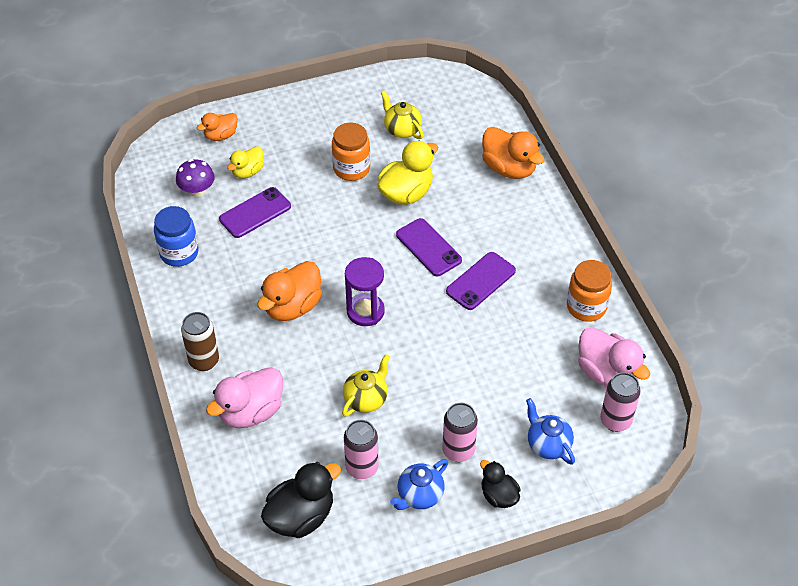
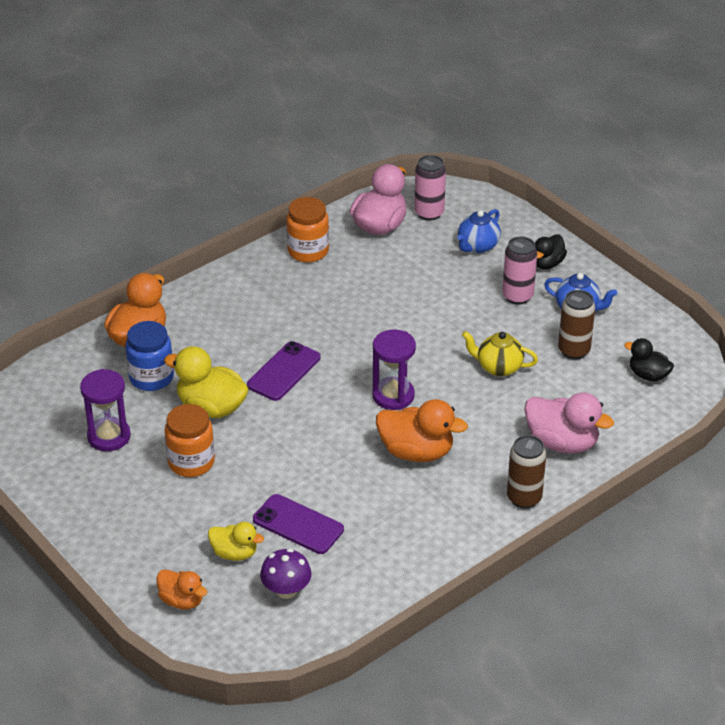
camera: 110 degrees left, 10 degrees down
(179, 253) = (391, 571): blue jar -> blue jar (151, 377)
(301, 516) = (648, 375): black duck -> black duck, size x0.60
(362, 468) = (574, 350): pink can -> brown can
(402, 130) = (109, 436): yellow teapot -> purple hourglass
(480, 281) = (311, 325): purple phone -> none

